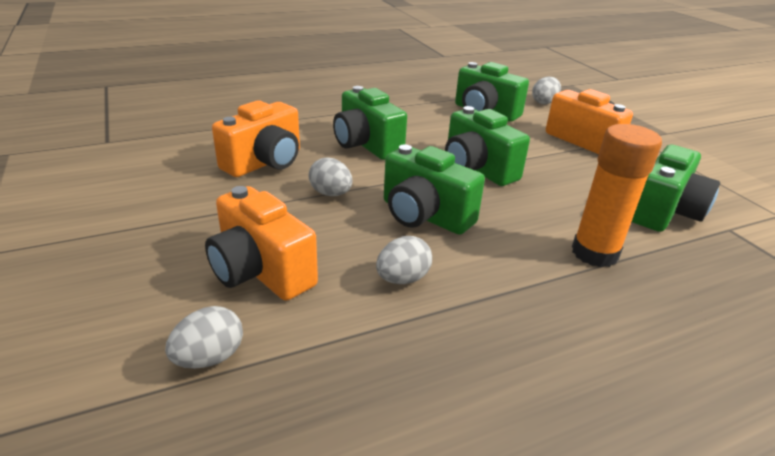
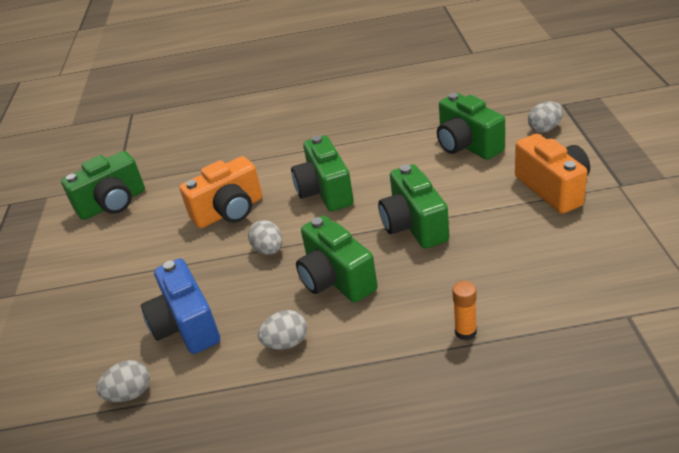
camera: 25 degrees right, 5 degrees up
(261, 271) = (186, 325): orange camera -> blue camera
(594, 253) = (465, 332): orange glue stick -> orange glue stick, size x0.52
(664, 212) = (572, 289): green camera -> green camera (113, 203)

